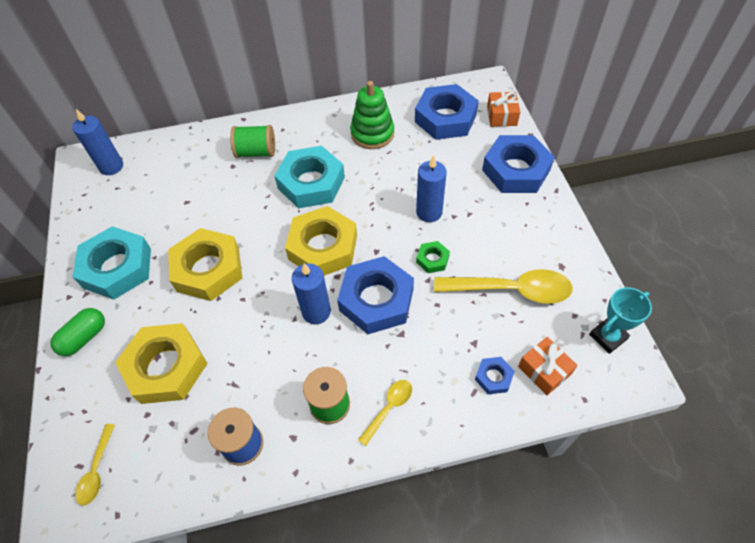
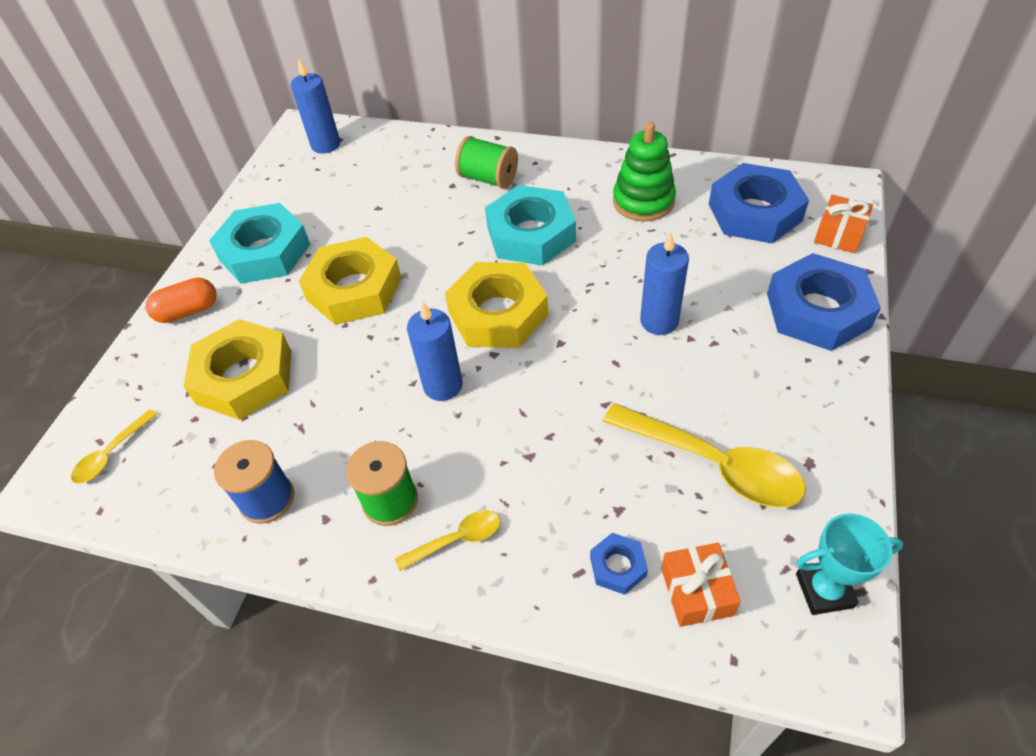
camera: 30 degrees right, 5 degrees down
(84, 337) = (188, 311): green capsule -> orange capsule
(376, 300) = (524, 401): blue nut -> none
(432, 259) = (627, 381): green nut -> none

